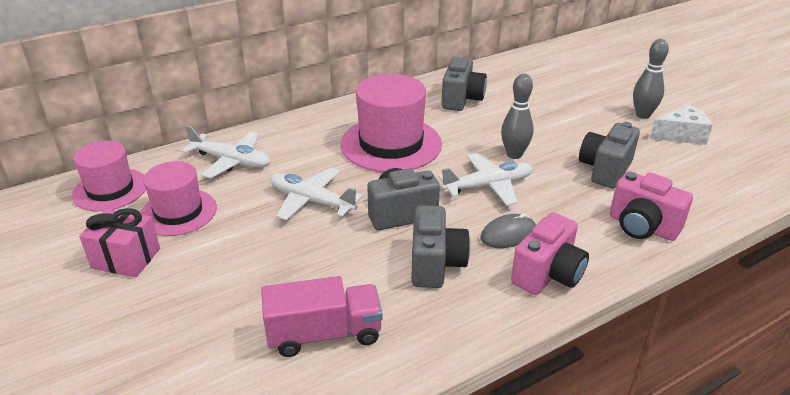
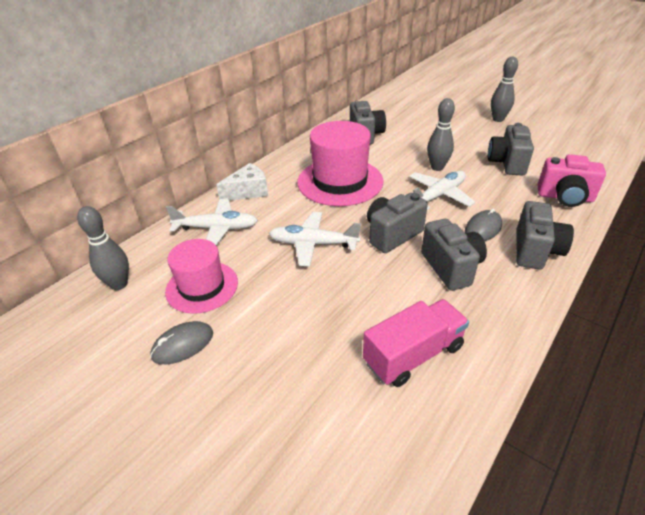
camera: 20 degrees left, 5 degrees up
(110, 189) = (119, 284): pink hat -> grey bowling pin
(126, 258) = (183, 344): pink gift -> grey mouse
(548, 274) = (535, 251): pink camera -> grey camera
(681, 135) = (533, 128): white cheese -> white cheese (248, 191)

